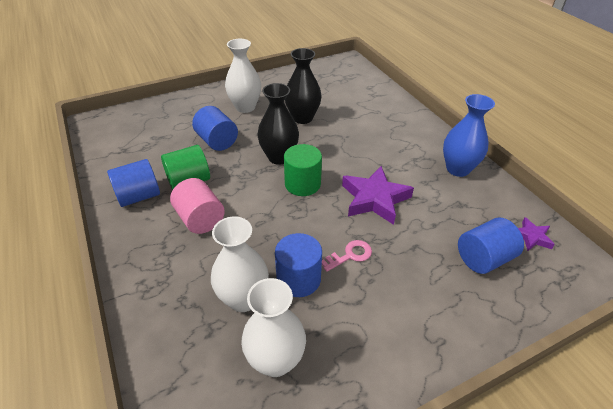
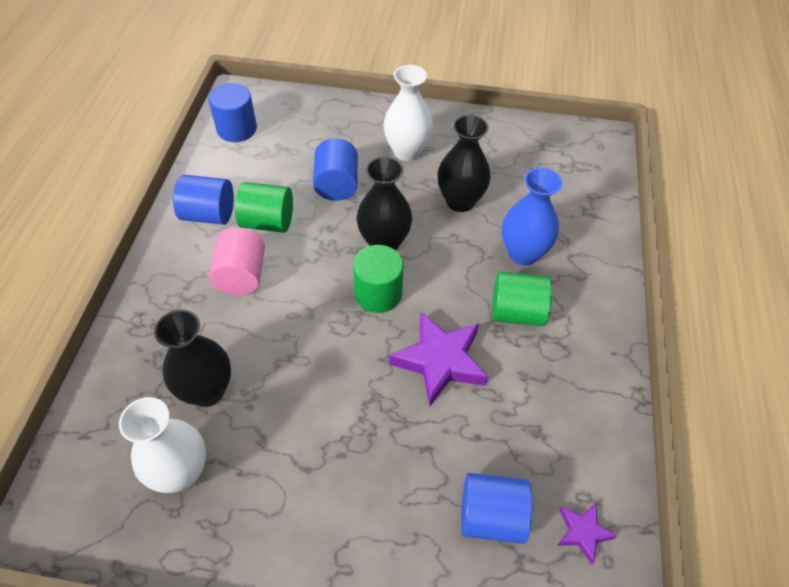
camera: 35 degrees right, 10 degrees up
(243, 299) = (207, 391): white vase -> black vase
(298, 279) = (273, 404): blue cylinder -> blue cylinder (237, 129)
(350, 255) = (347, 412): pink key -> none
(389, 155) = (516, 312): none -> green cylinder
(458, 169) = (586, 383): blue vase -> blue vase (523, 253)

